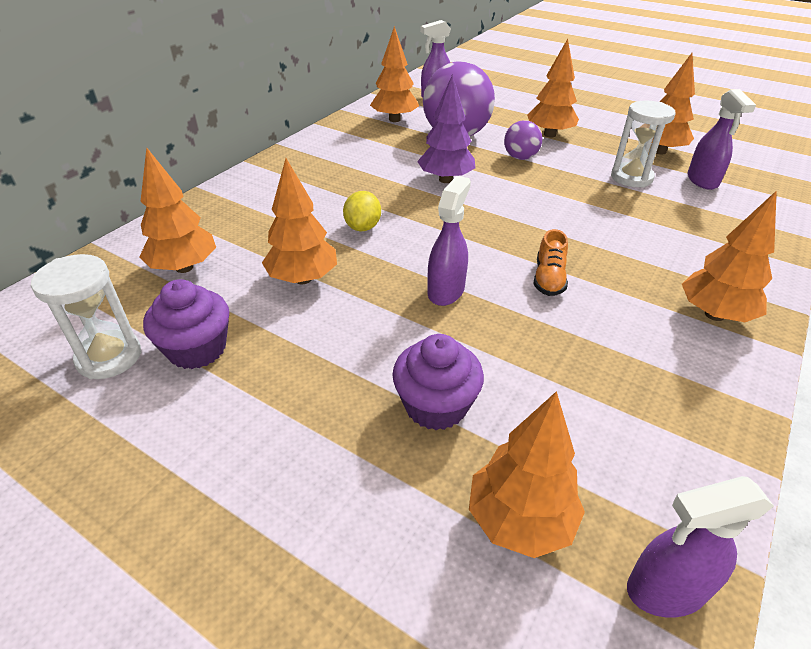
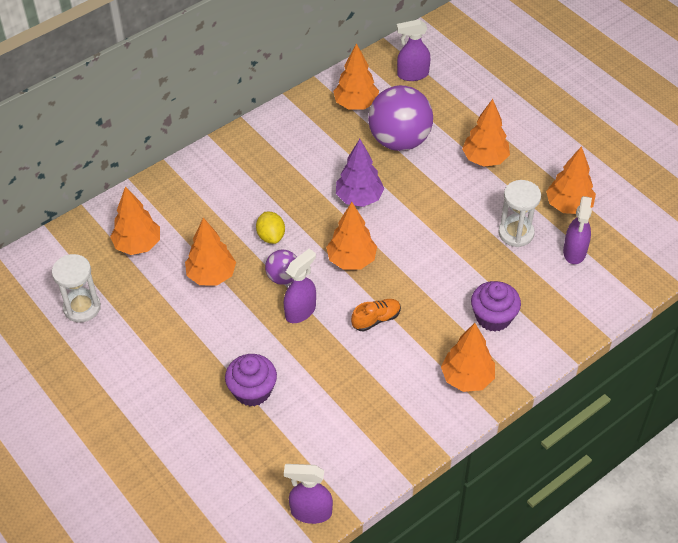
camera: 20 degrees right, 10 degrees up
(197, 349) = (132, 315): purple cupcake -> purple cupcake (493, 317)
(363, 227) = (271, 236): yellow lemon -> yellow lemon turned 45 degrees counterclockwise
(519, 520) = (262, 463): orange tree -> orange tree (351, 260)
(520, 157) = (438, 185): purple ball -> purple ball (283, 277)
(548, 279) = (376, 319): orange shoe -> orange shoe turned 150 degrees counterclockwise

